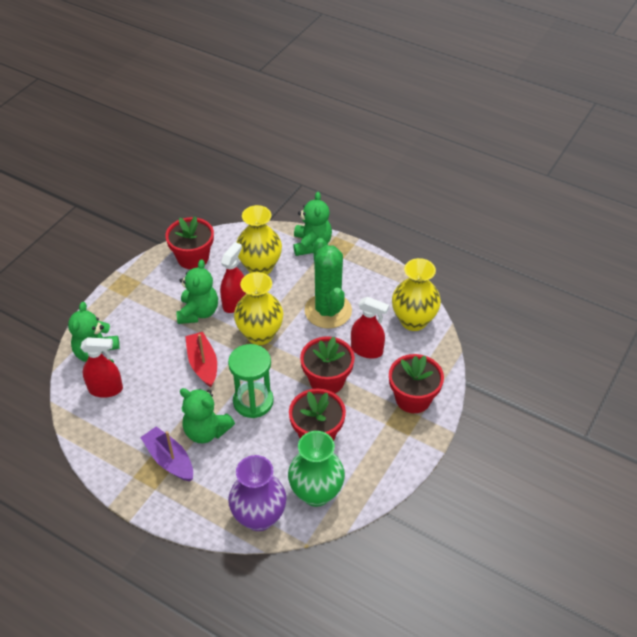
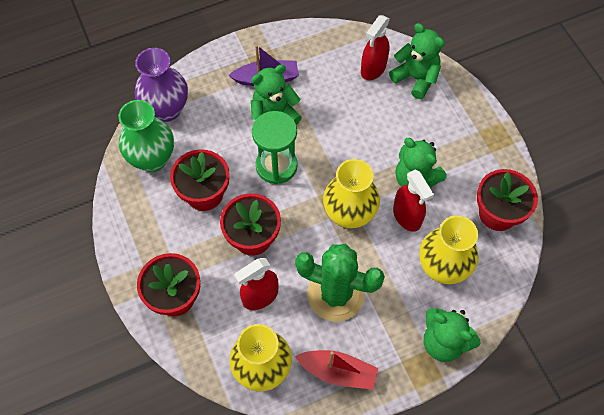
camera: 125 degrees right, 15 degrees up
(203, 364) = (348, 150): red boat -> red boat (338, 372)

